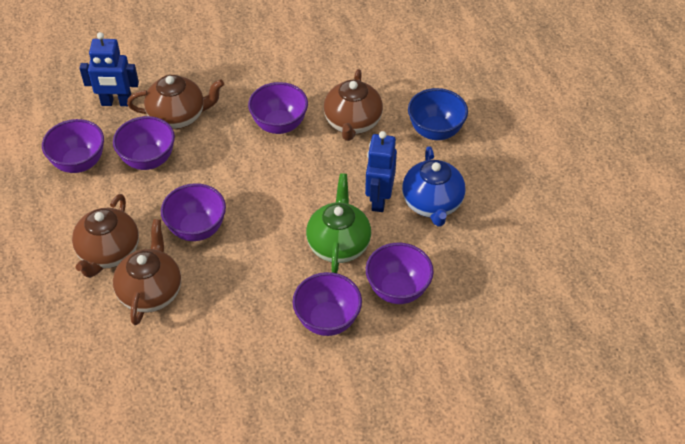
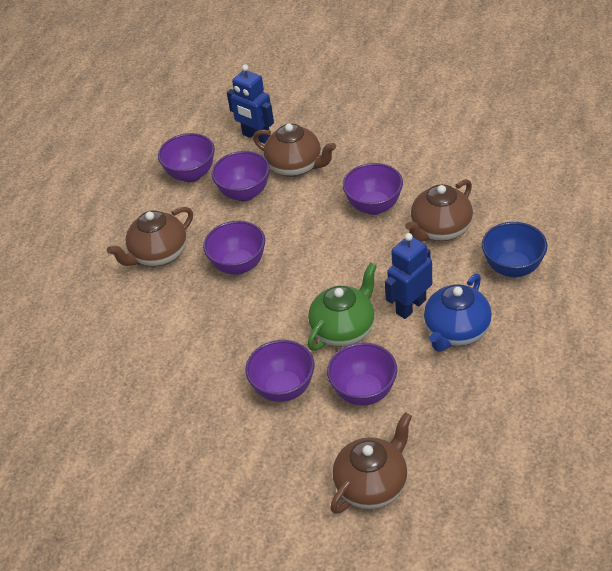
camera: 40 degrees right, 5 degrees down
(151, 291) = (165, 299): brown teapot -> brown teapot (372, 485)

